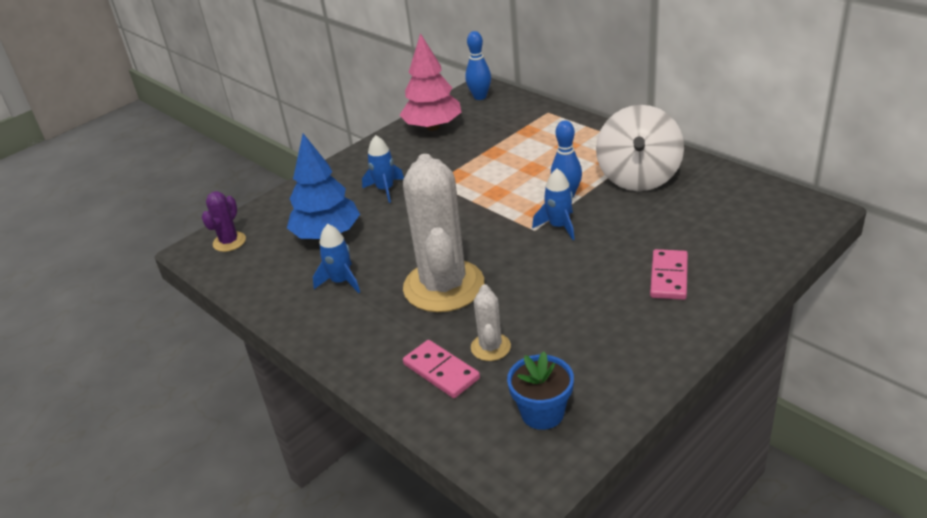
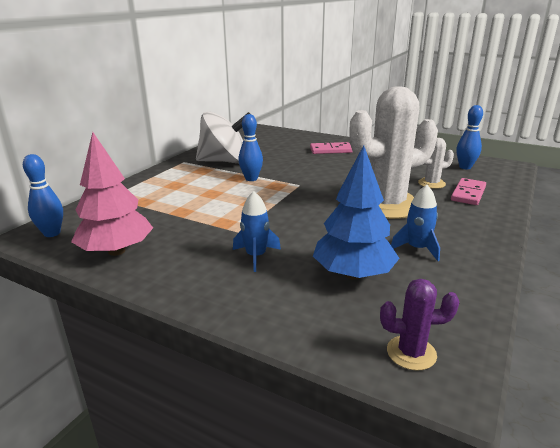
camera: 110 degrees left, 10 degrees down
(542, 413) = (465, 167): blue flower pot -> blue bowling pin
(559, 226) = (292, 178): blue rocket -> none

